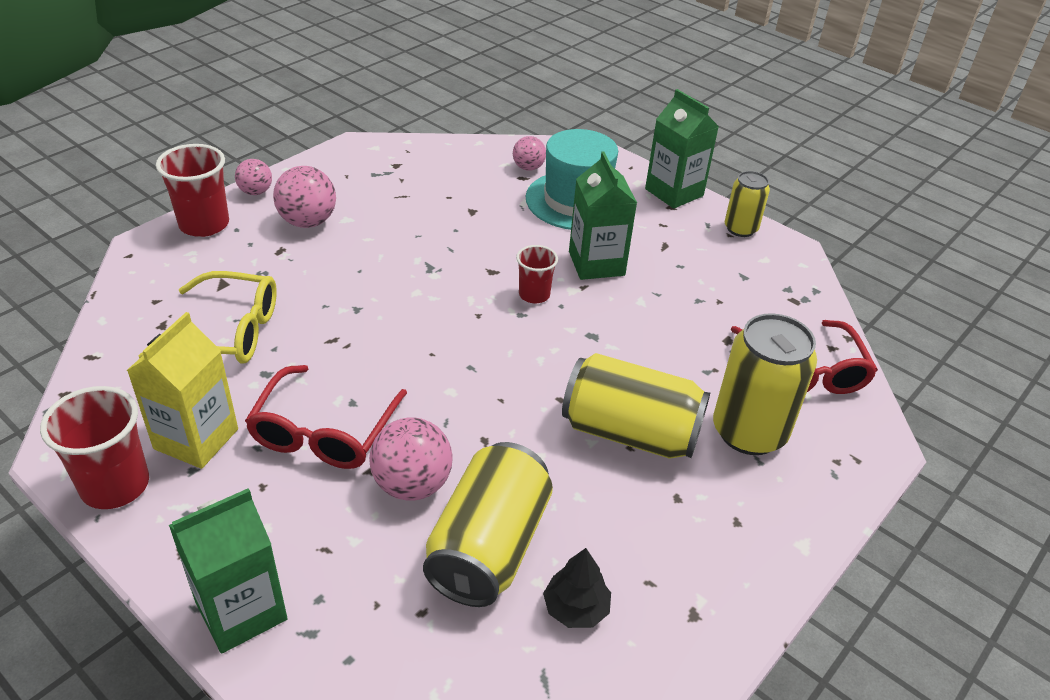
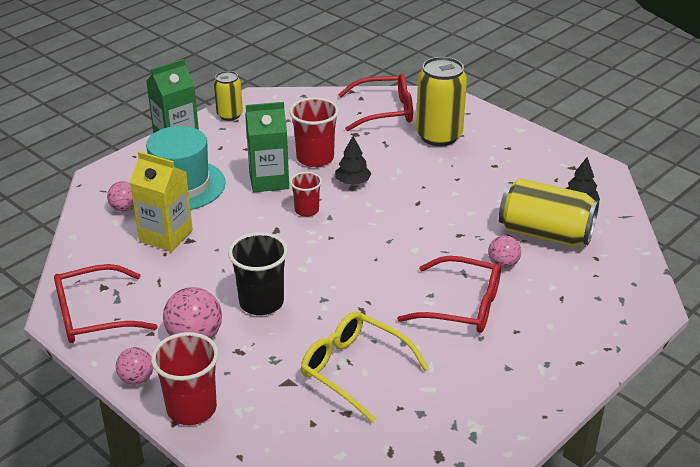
camera: 85 degrees left, 5 degrees down
(115, 485) = (529, 405): red cup -> red cup (315, 158)
(196, 439) = (477, 370): yellow carton -> yellow carton (166, 236)
(227, 332) = (355, 370): yellow glasses -> yellow glasses turned 60 degrees counterclockwise
(241, 610) = (615, 328): green carton -> none
(353, 163) = (94, 315): none -> red glasses
(357, 263) = (261, 302): none -> black cup
(412, 485) = (503, 264): pink ball -> pink ball, size x0.61
(603, 335) = (352, 182): none -> black tree
(630, 432) = (445, 177): yellow can -> none

